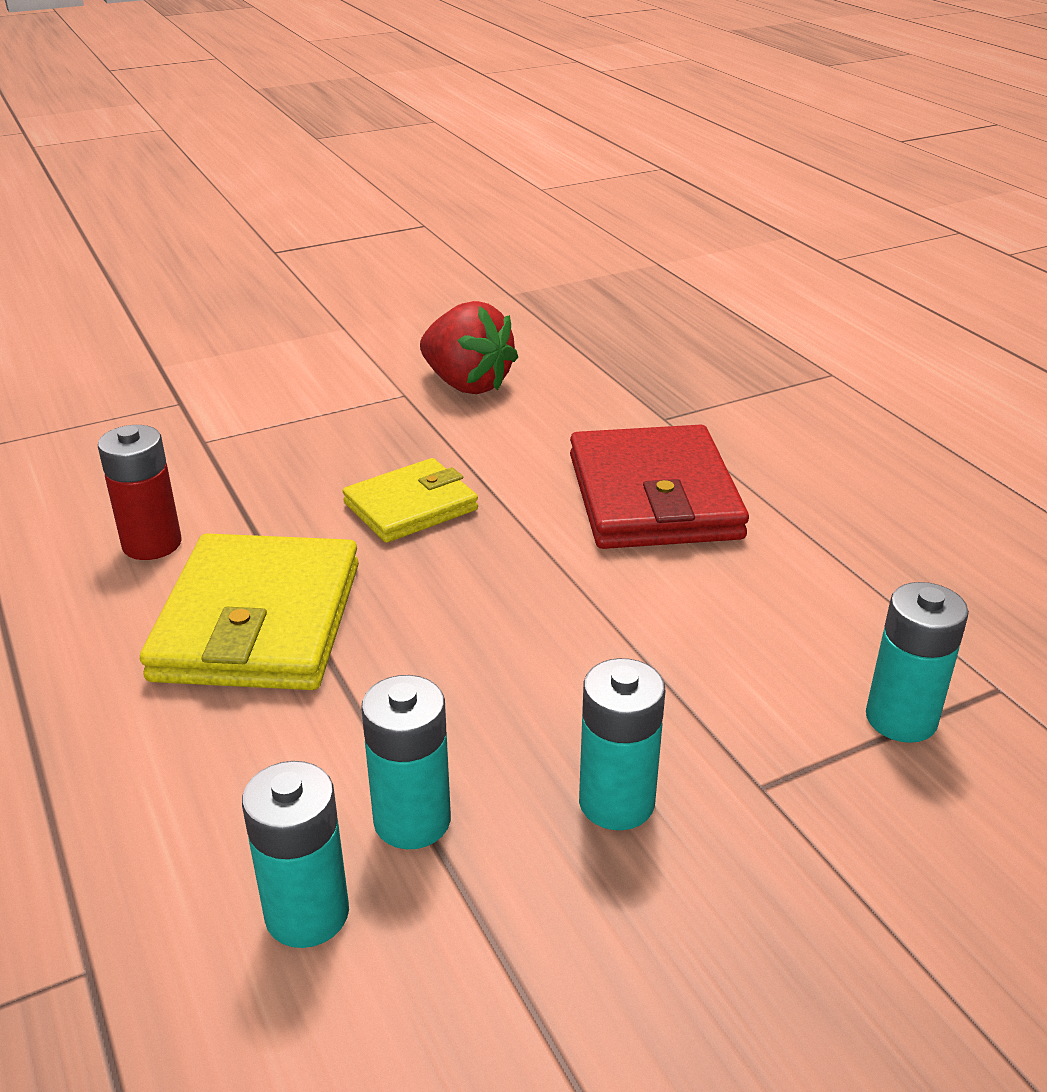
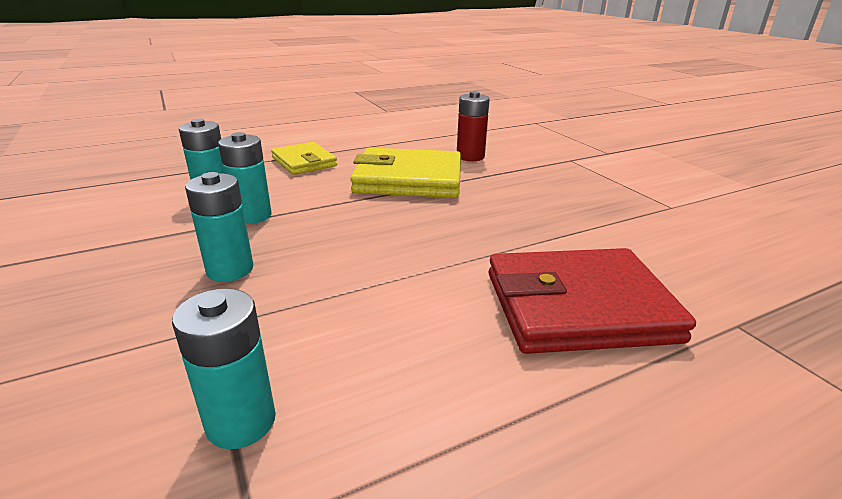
camera: 90 degrees right, 5 degrees down
(410, 506) = (524, 211): yellow wallet -> yellow wallet (304, 162)
(467, 384) = (708, 228): red strawberry -> none

